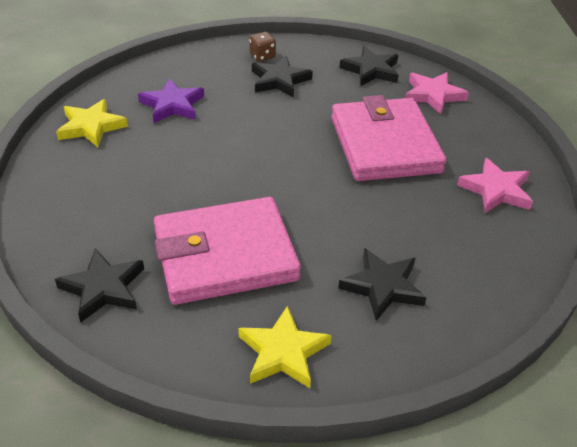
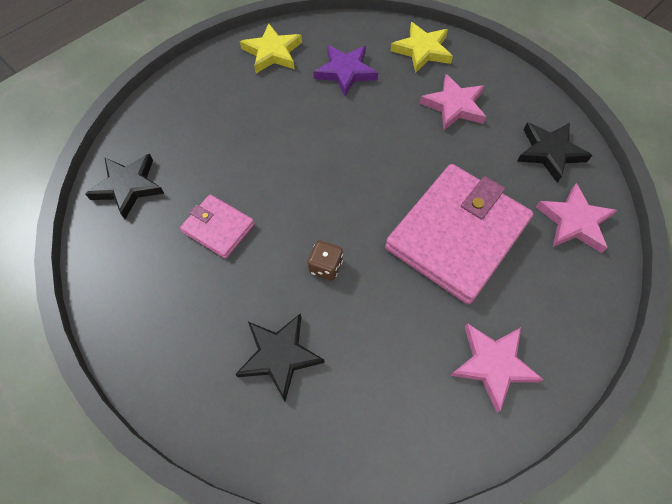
camera: 50 degrees right, 20 degrees up
(225, 256) = (218, 228): pink wallet -> pink wallet, size x0.49
(262, 56) = (471, 72): brown dice -> brown dice (325, 267)
(279, 80) = (454, 106): black star -> pink star
(283, 352) = (155, 336): yellow star -> yellow star (422, 50)

